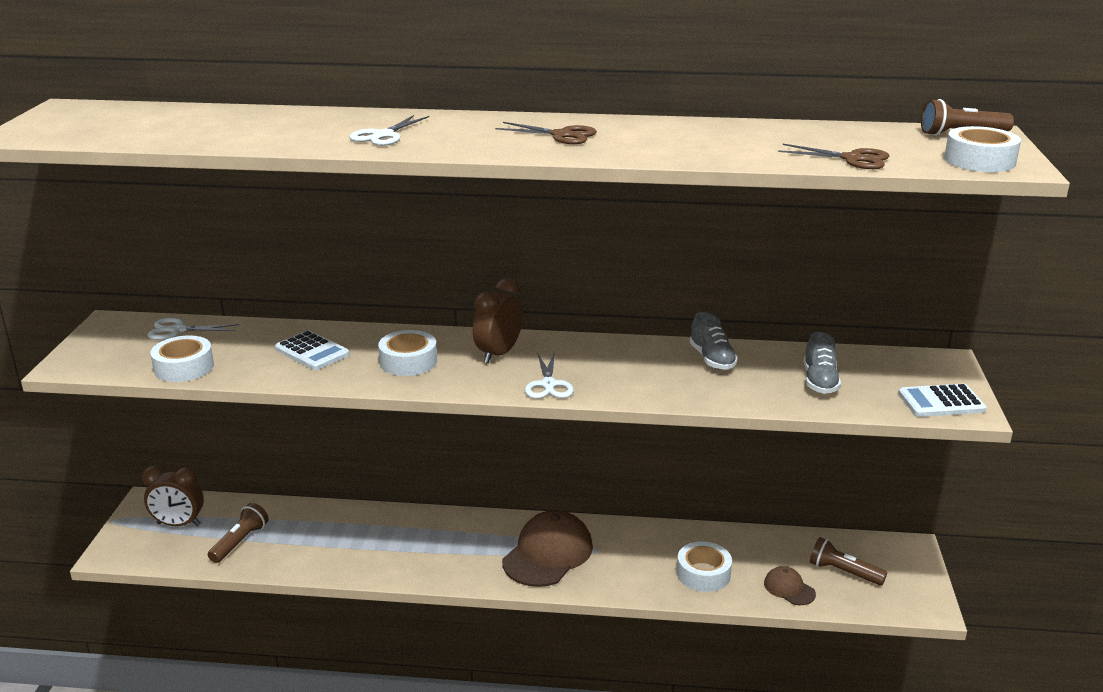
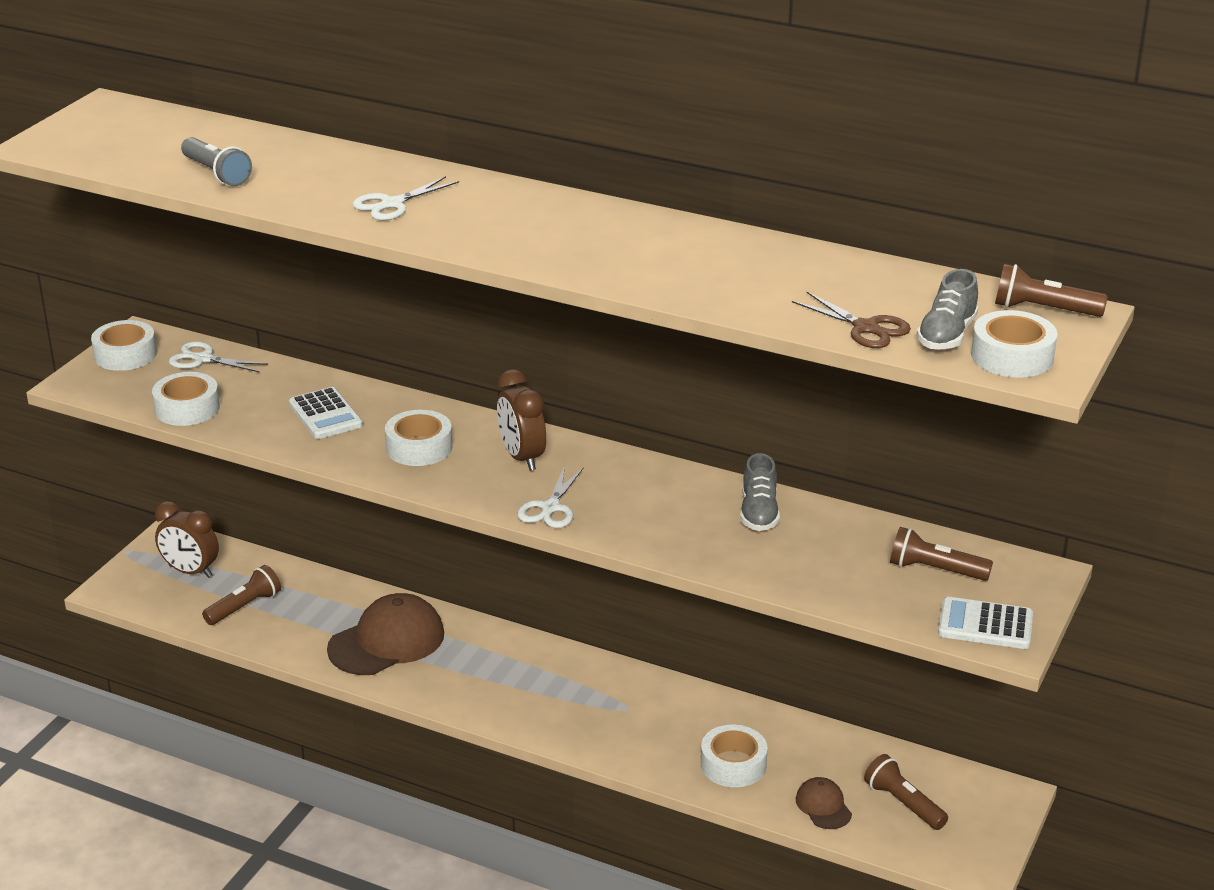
camera: 20 degrees right, 5 degrees up
(104, 338) = (125, 354): none -> white tape
(205, 135) = (216, 173): none -> grey flashlight
(498, 354) = (522, 457): brown clock -> brown clock turned 75 degrees counterclockwise
(548, 554) = (568, 699): brown cap -> brown cap (387, 641)
(561, 135) = (579, 235): brown scissors -> none
(819, 381) = (862, 568): grey shoe -> grey shoe (946, 335)
(871, 373) = (935, 570): none -> brown flashlight

